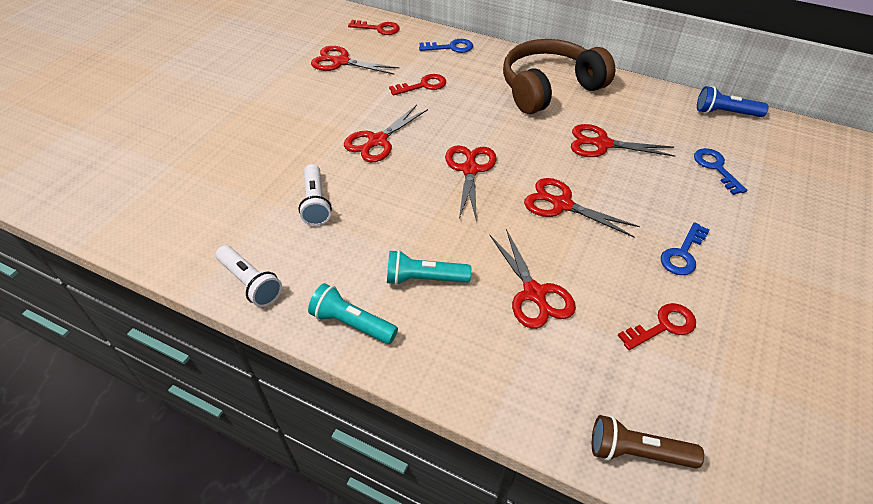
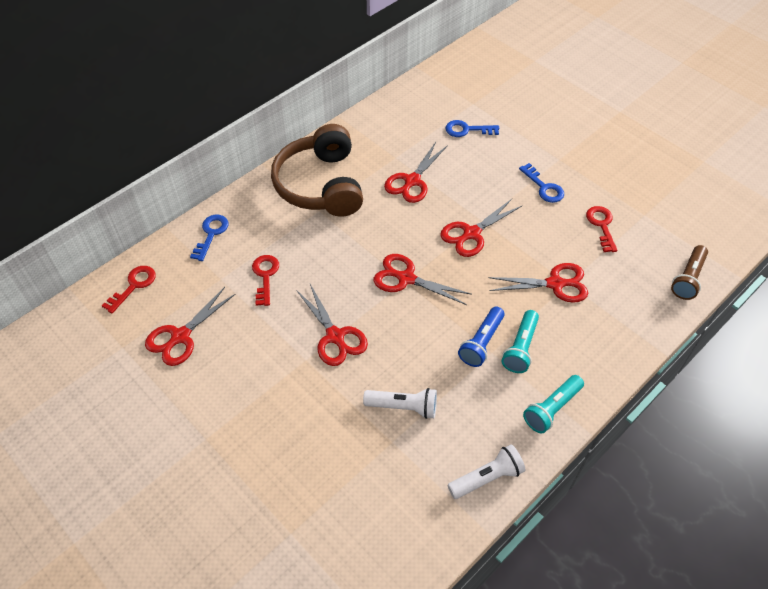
camera: 70 degrees left, 5 degrees up
(725, 113) = (408, 94): blue flashlight -> blue flashlight (481, 342)

